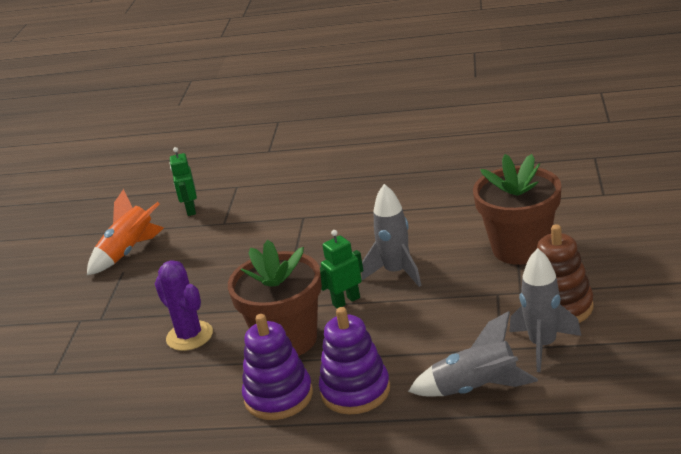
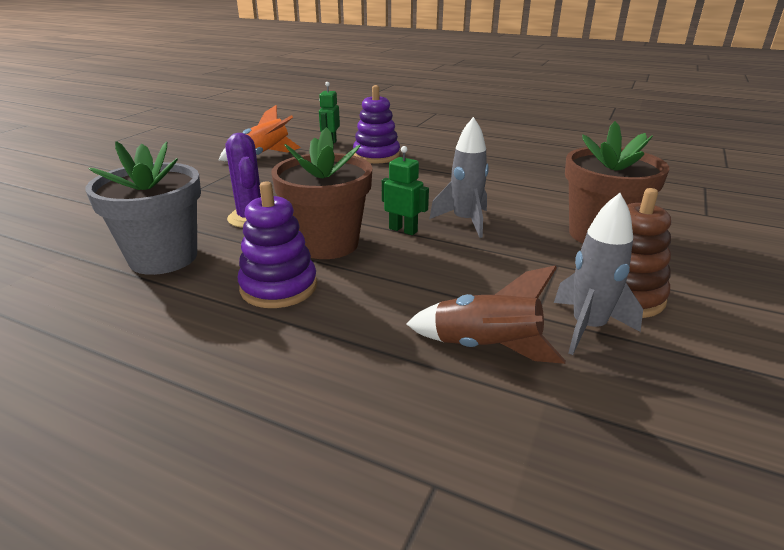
camera: 15 degrees right, 0 degrees up
(146, 406) = (163, 258): none -> grey flower pot
(346, 301) = (403, 230): green robot -> green robot turned 45 degrees clockwise
(355, 391) = (354, 306): purple stacking toy -> purple stacking toy (376, 156)
(476, 389) = (485, 347): grey rocket -> brown rocket

